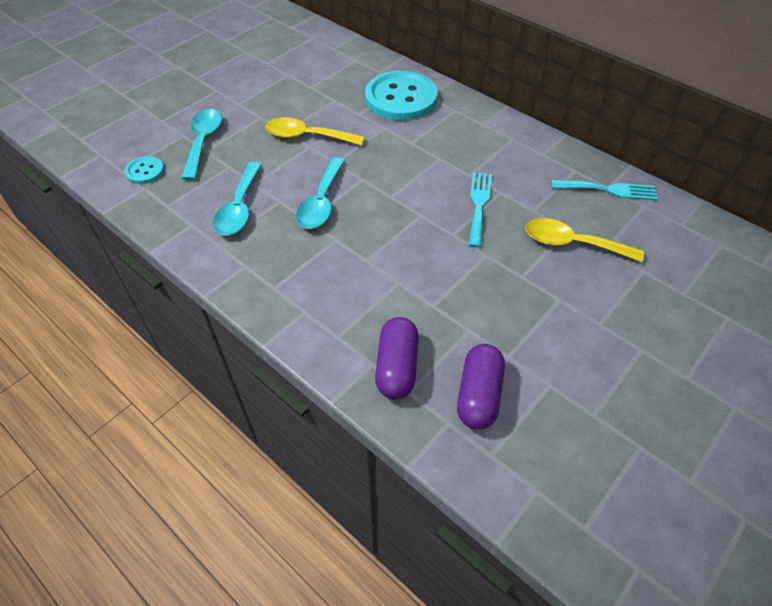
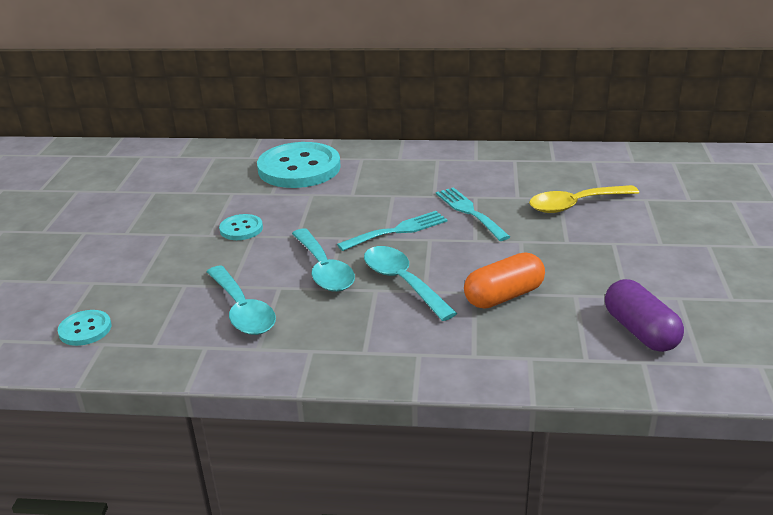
camera: 35 degrees left, 20 degrees down
(203, 142) = (126, 278): turquoise spoon -> turquoise spoon (402, 282)
(307, 136) = (241, 229): yellow spoon -> turquoise button
(397, 367) = (553, 348): purple capsule -> none
(415, 299) = (504, 296): none -> orange capsule
(609, 190) = (555, 161): turquoise fork -> turquoise fork (398, 230)

